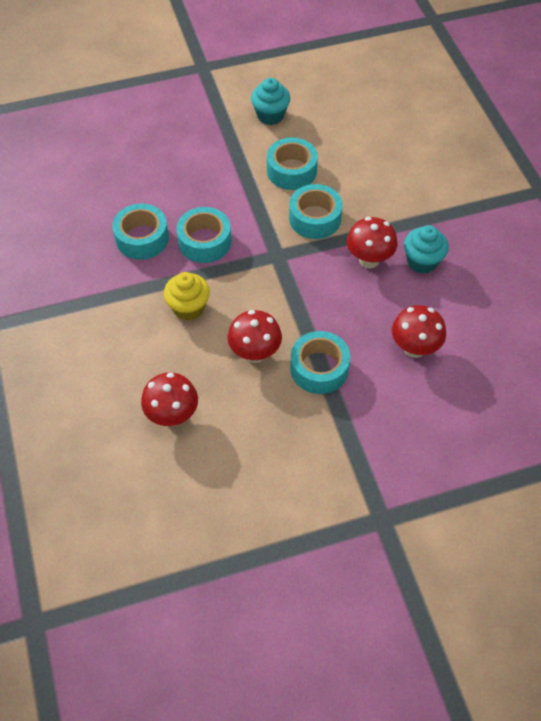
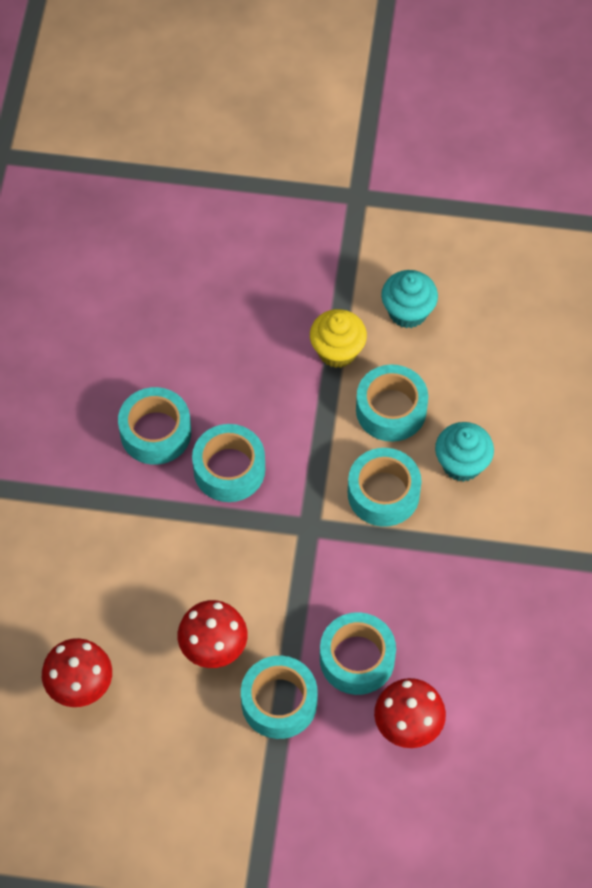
camera: 25 degrees right, 5 degrees up
(188, 308) = (165, 554): yellow cupcake -> yellow cupcake (337, 351)
(356, 321) = (357, 659): none -> turquoise tape
(369, 260) = (419, 582): red mushroom -> none
(422, 262) = (485, 613): turquoise cupcake -> turquoise cupcake (462, 464)

